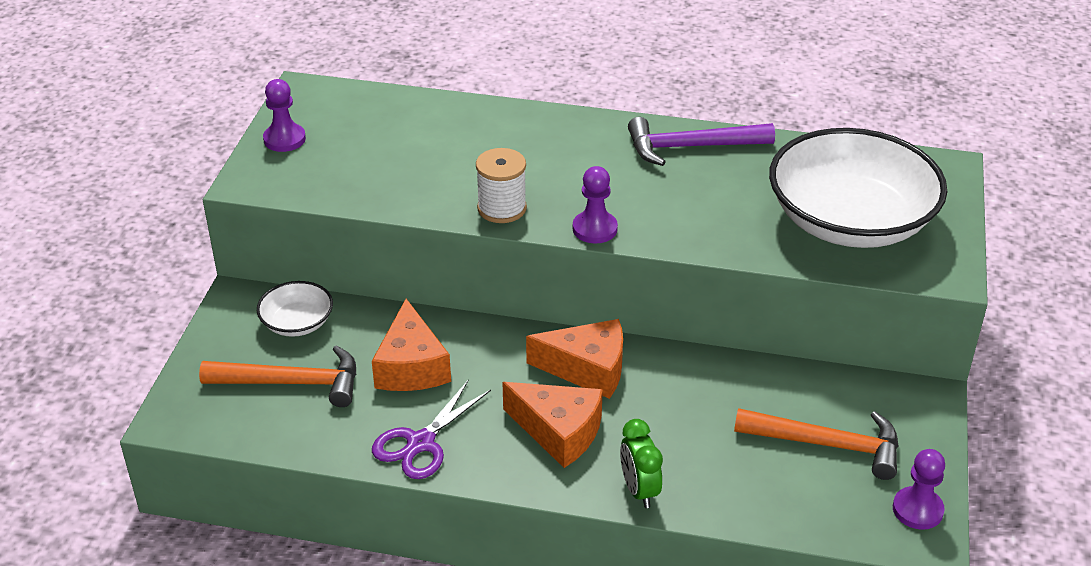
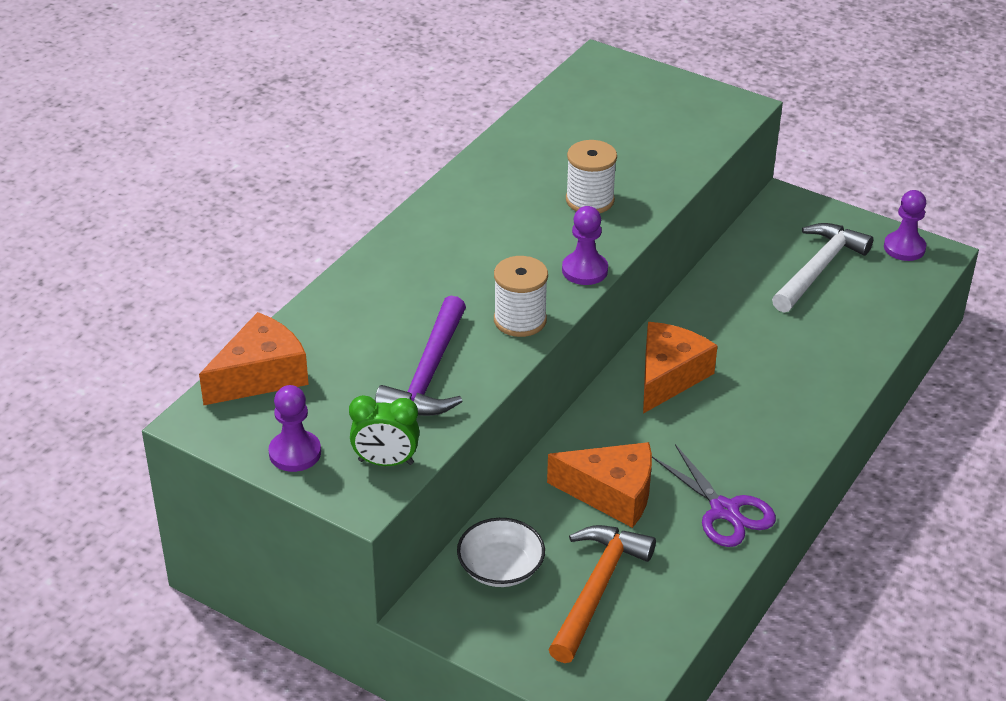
camera: 70 degrees left, 0 degrees up
(559, 432) = (745, 416): orange cheese -> orange cheese (260, 375)
(639, 490) = (834, 387): green clock -> green clock (386, 462)
(691, 147) = (489, 181): purple hammer -> purple hammer (429, 374)
(704, 209) = (590, 200): none -> white spool
(827, 444) = (818, 269): orange hammer -> white hammer
(850, 221) = (648, 130): white bowl -> none

